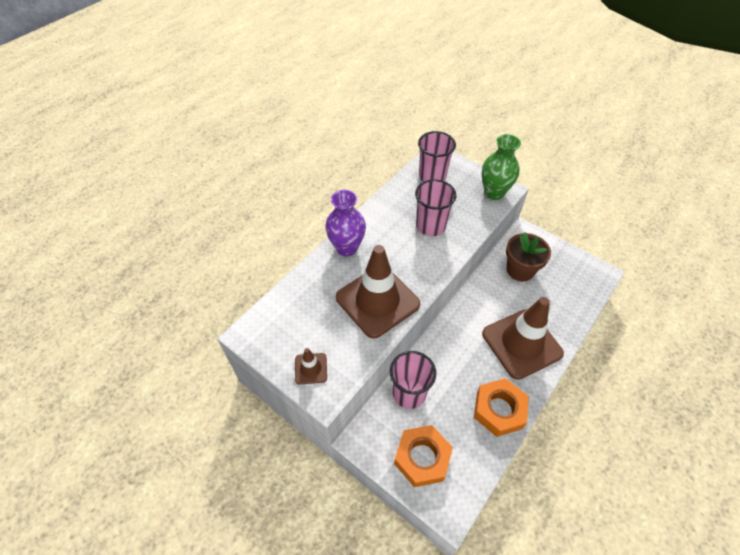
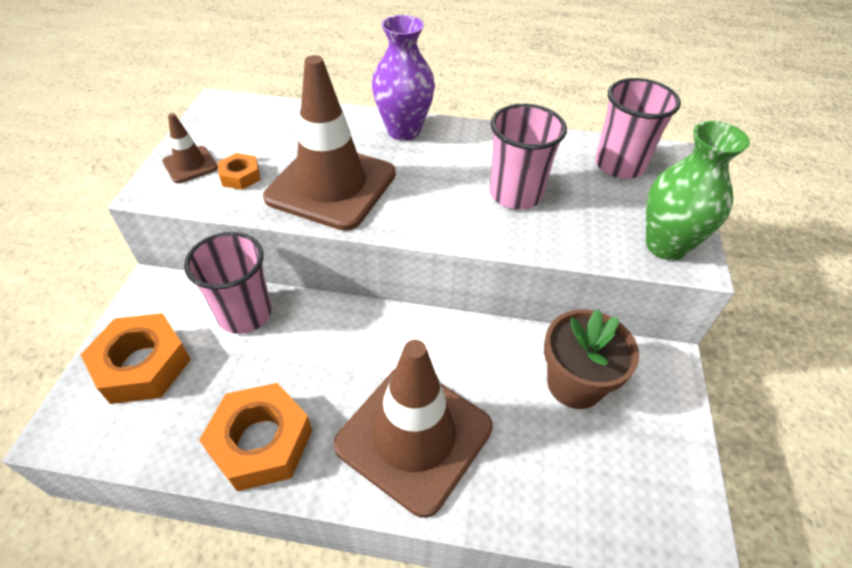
camera: 60 degrees right, 5 degrees down
(340, 343) = (240, 176): none -> orange nut

